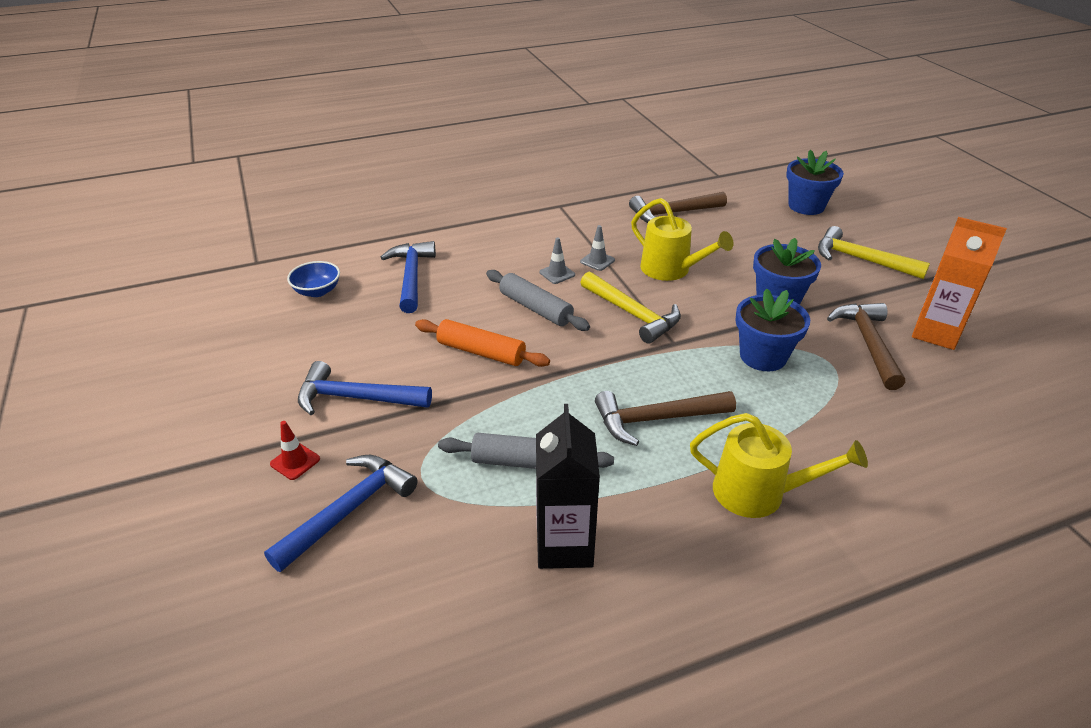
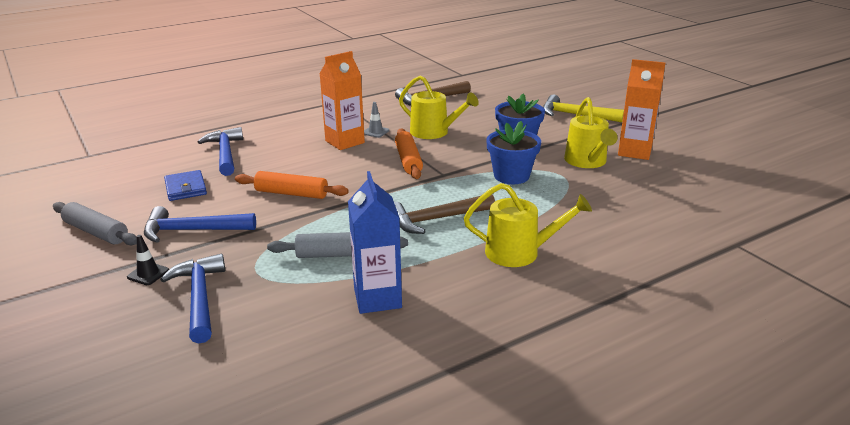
camera: 10 degrees left, 10 degrees down
(295, 461) = (148, 274): red traffic cone -> black traffic cone
(317, 291) = (146, 169): blue bowl -> none
(349, 510) = (199, 298): blue hammer -> blue hammer turned 45 degrees counterclockwise
(358, 328) = (186, 188): none -> blue wallet
(536, 308) = (331, 164): grey rolling pin -> grey rolling pin (96, 232)
(557, 273) = (345, 142): grey traffic cone -> orange carton
(564, 545) = (377, 298): black carton -> blue carton
(632, 314) = (408, 160): yellow hammer -> orange rolling pin
(806, 206) = (531, 88): blue flower pot -> none
(868, 343) = (587, 162): brown hammer -> yellow watering can

